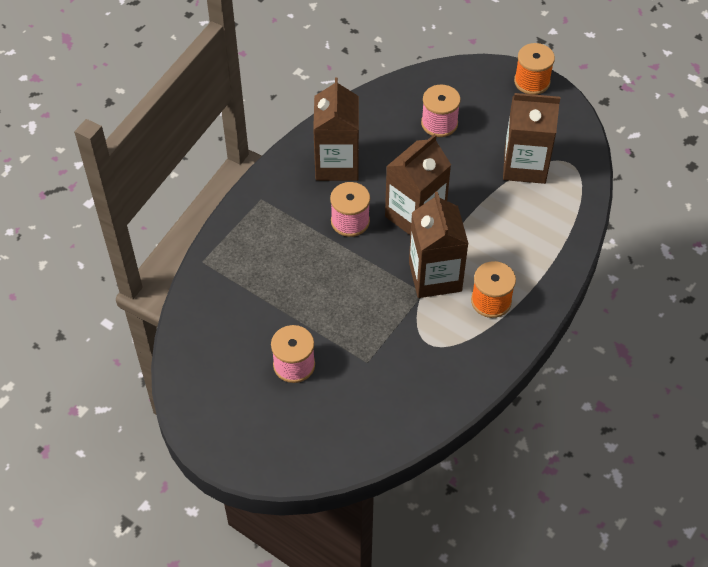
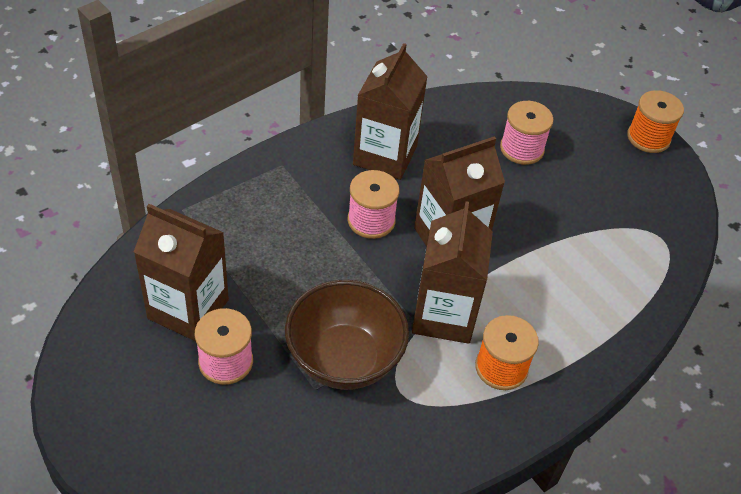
camera: 15 degrees right, 5 degrees down
(378, 333) = (344, 359): none -> brown bowl
(525, 165) = (605, 224): brown carton -> brown carton (188, 309)

